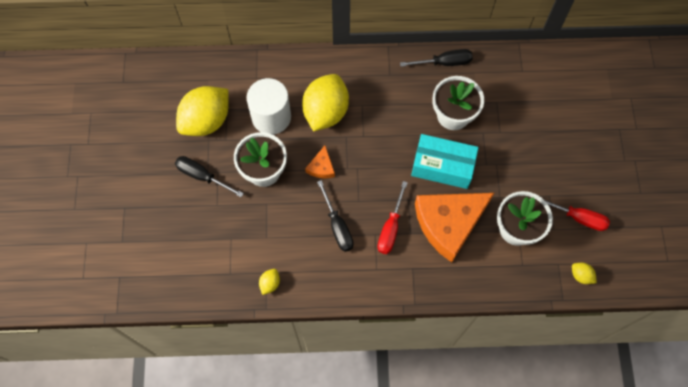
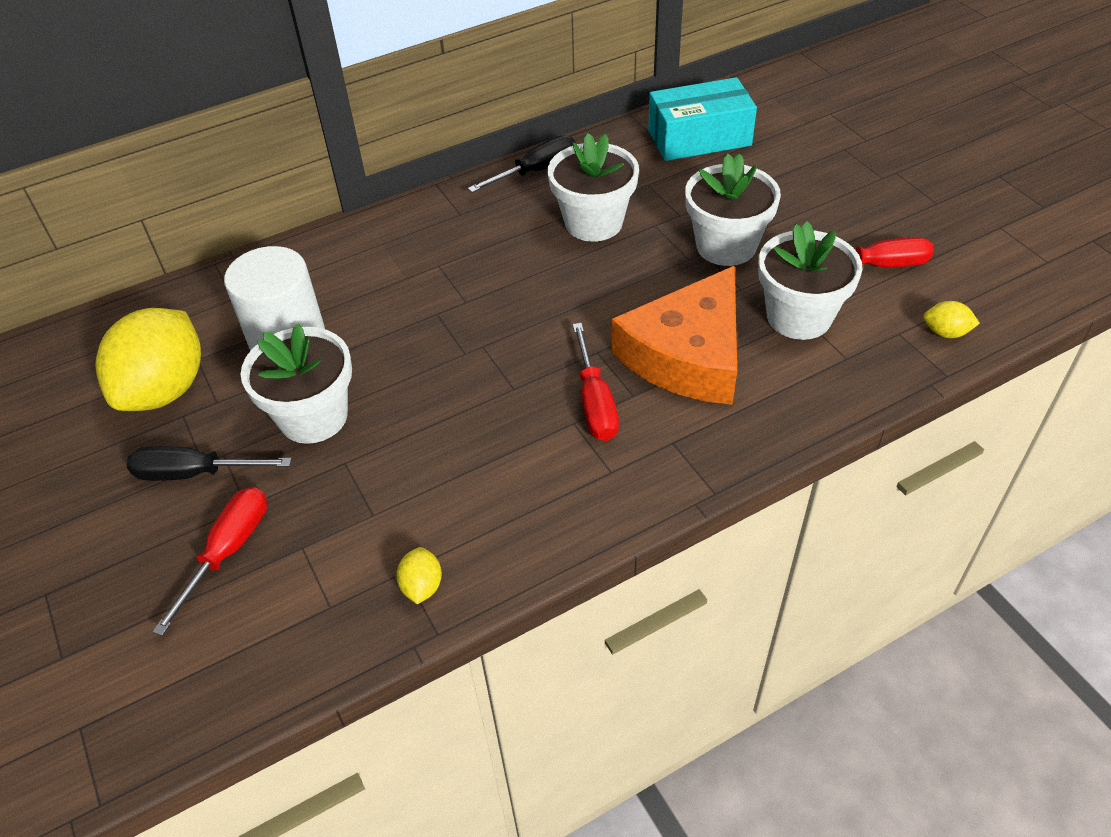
camera: 25 degrees left, 20 degrees down
(201, 225) = (228, 551): none -> red screwdriver
(321, 167) = (418, 369): orange cheese -> none
(326, 112) = (381, 296): yellow lemon -> none
(337, 226) = (498, 439): black screwdriver -> none
(442, 167) = (623, 288): turquoise box -> turquoise box (699, 138)
(510, 165) = (726, 246): none -> white flower pot

